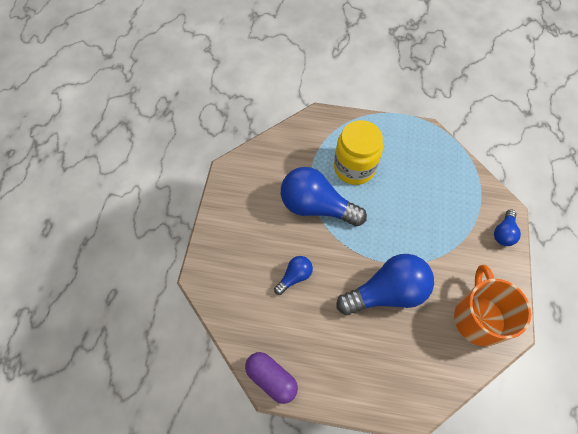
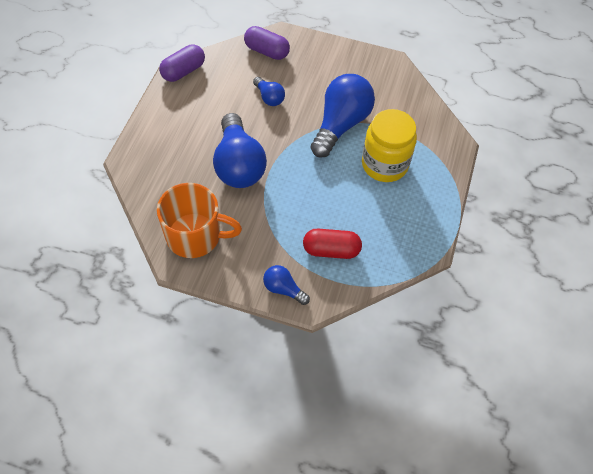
camera: 95 degrees right, 5 degrees down
(228, 289) = (266, 51): none -> purple capsule
(454, 201) = (331, 250): none -> red capsule

